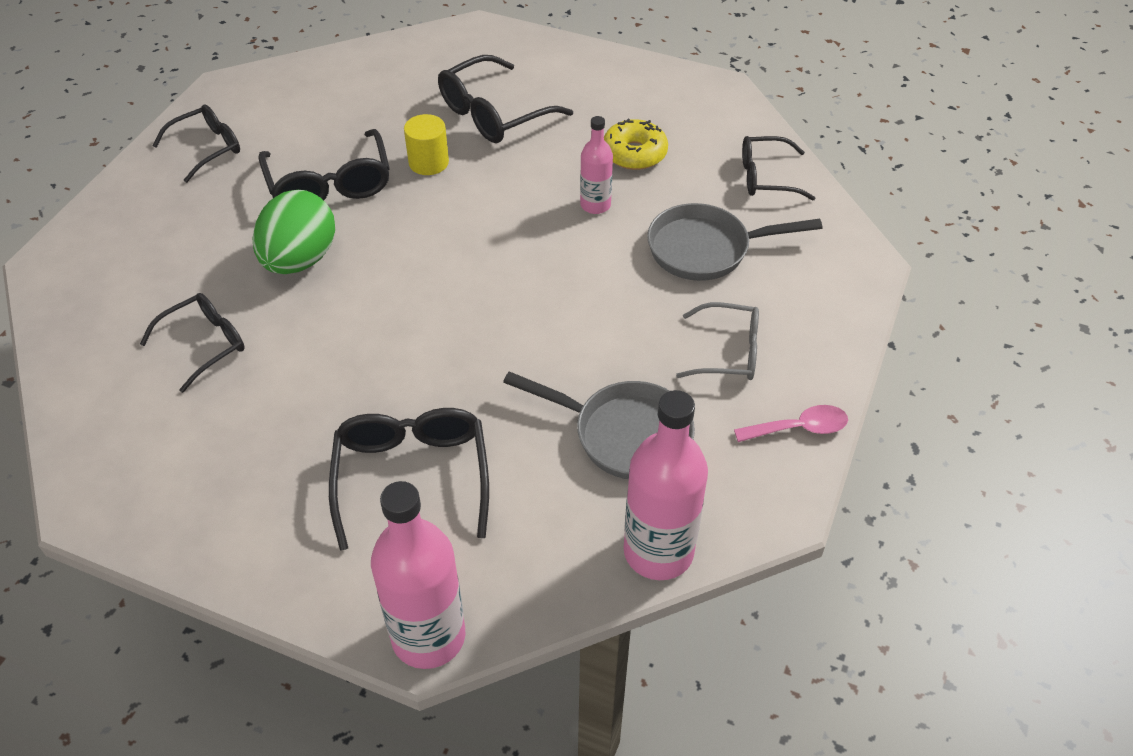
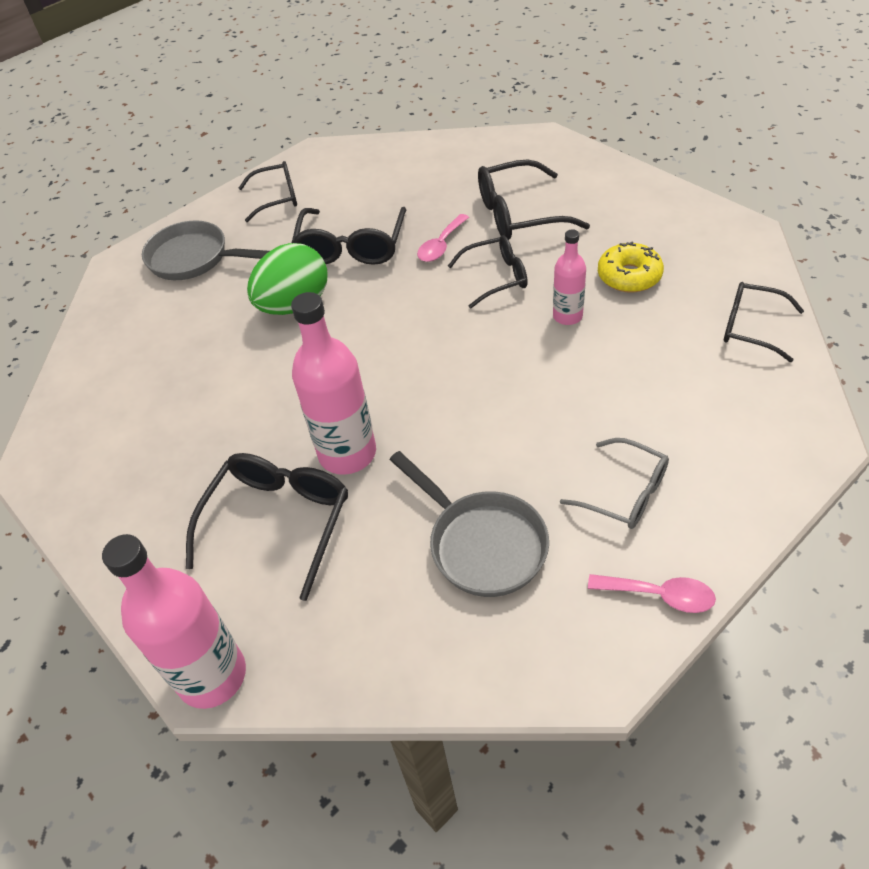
camera: 30 degrees right, 0 degrees up
(205, 344) = (187, 357): black glasses -> black glasses (496, 277)
(428, 162) = (441, 245): yellow cylinder -> pink spoon
(658, 552) = (453, 673): pink bottle -> pink bottle (347, 453)
(706, 249) = (653, 384): grey pan -> grey pan (194, 259)

